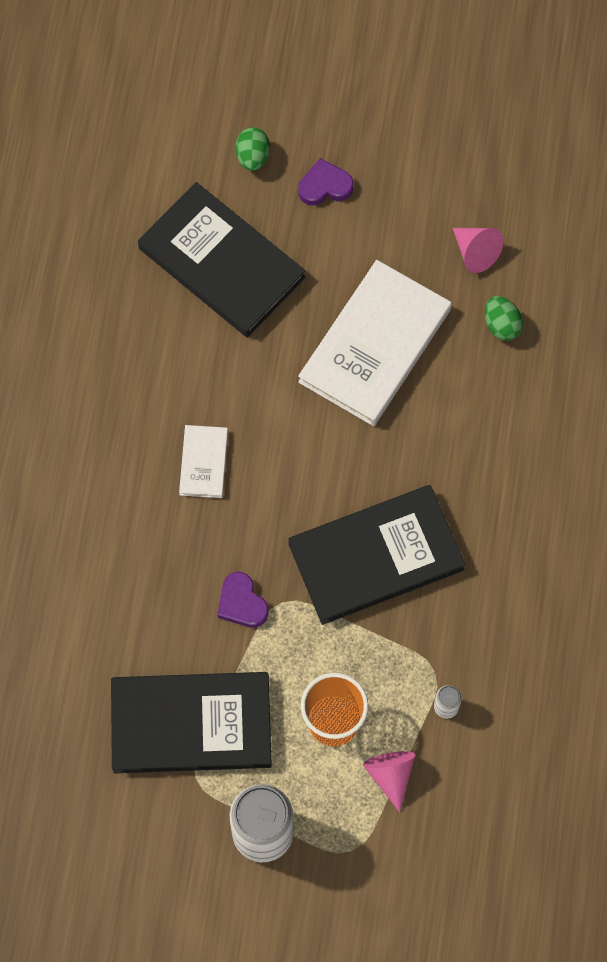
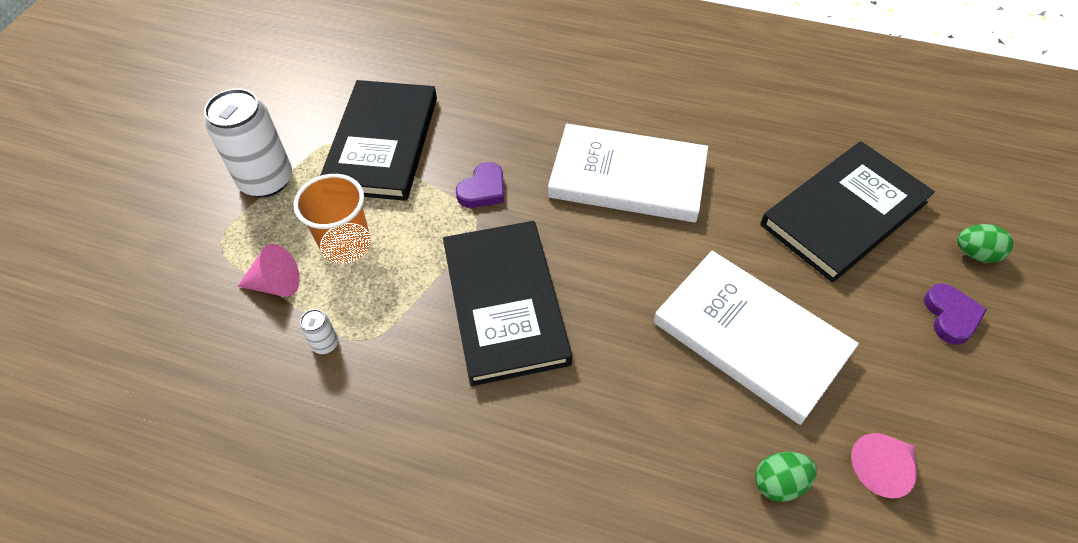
camera: 100 degrees right, 15 degrees down
(203, 463) = (628, 177): white book -> white book, size x2.10
(242, 603) = (483, 190): purple heart -> purple heart turned 150 degrees clockwise

